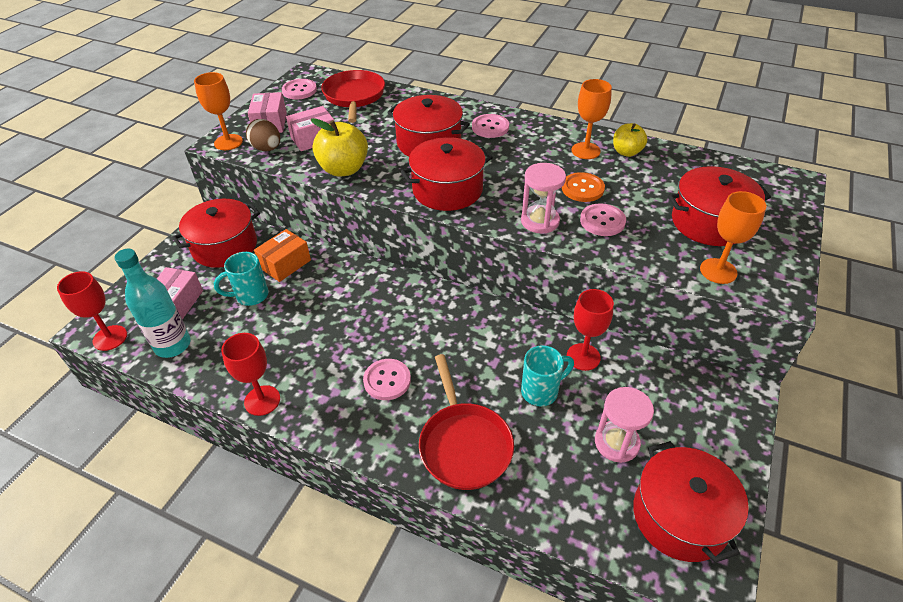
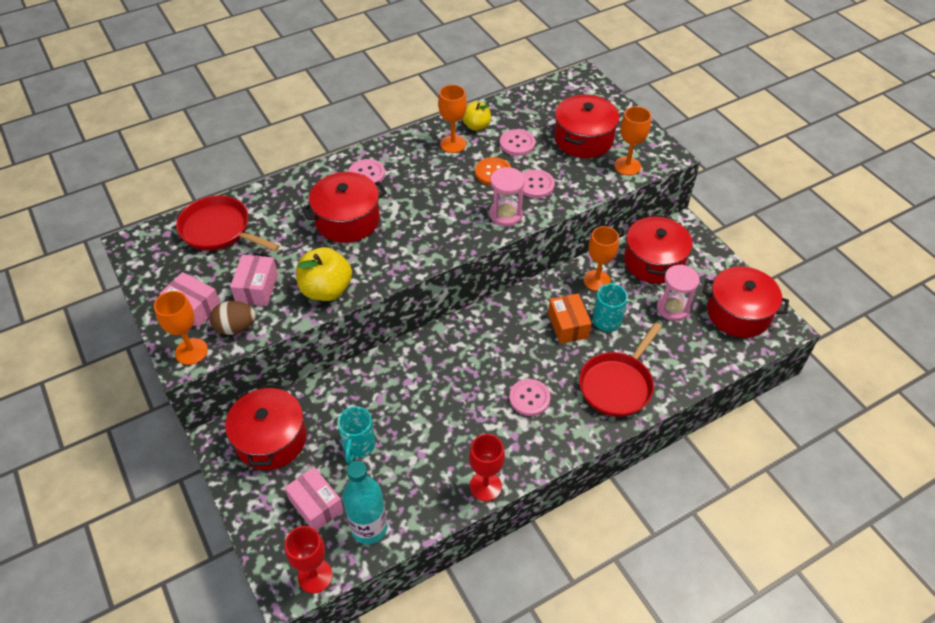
camera: 55 degrees left, 5 degrees up
(285, 264) = (341, 404): orange box -> orange box (568, 325)
(299, 90) = (159, 262): pink button -> pink button (517, 143)
(447, 190) = (420, 242): red pot -> red pot (653, 261)
(464, 444) = (617, 384): red pan -> red pan turned 105 degrees clockwise
(583, 357) = (597, 280): red goblet -> orange goblet

